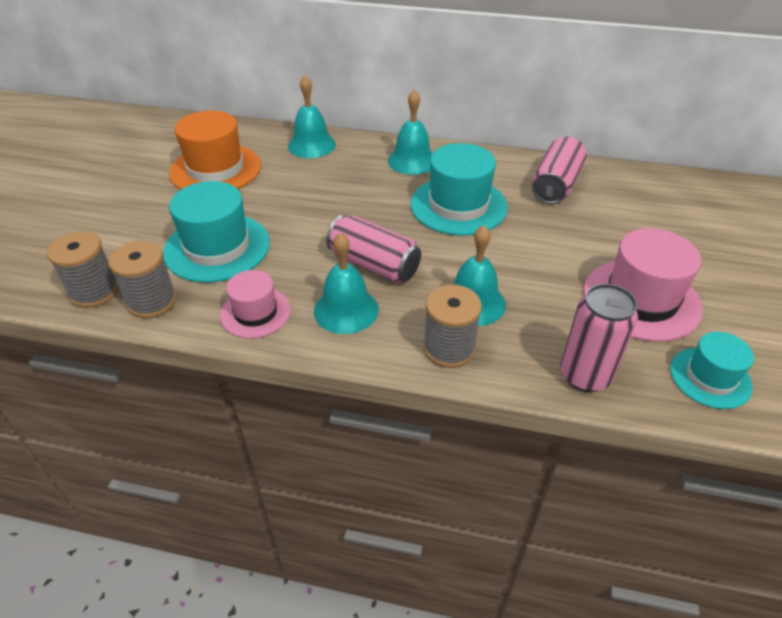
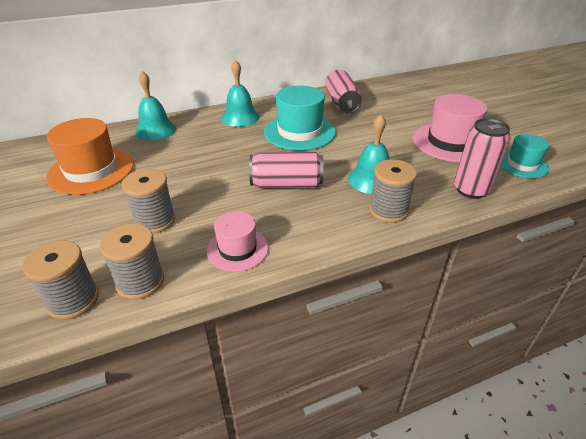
camera: 35 degrees left, 5 degrees down
(217, 247) = (155, 221): turquoise hat -> grey spool
(346, 310) = (300, 218): turquoise bell -> none

